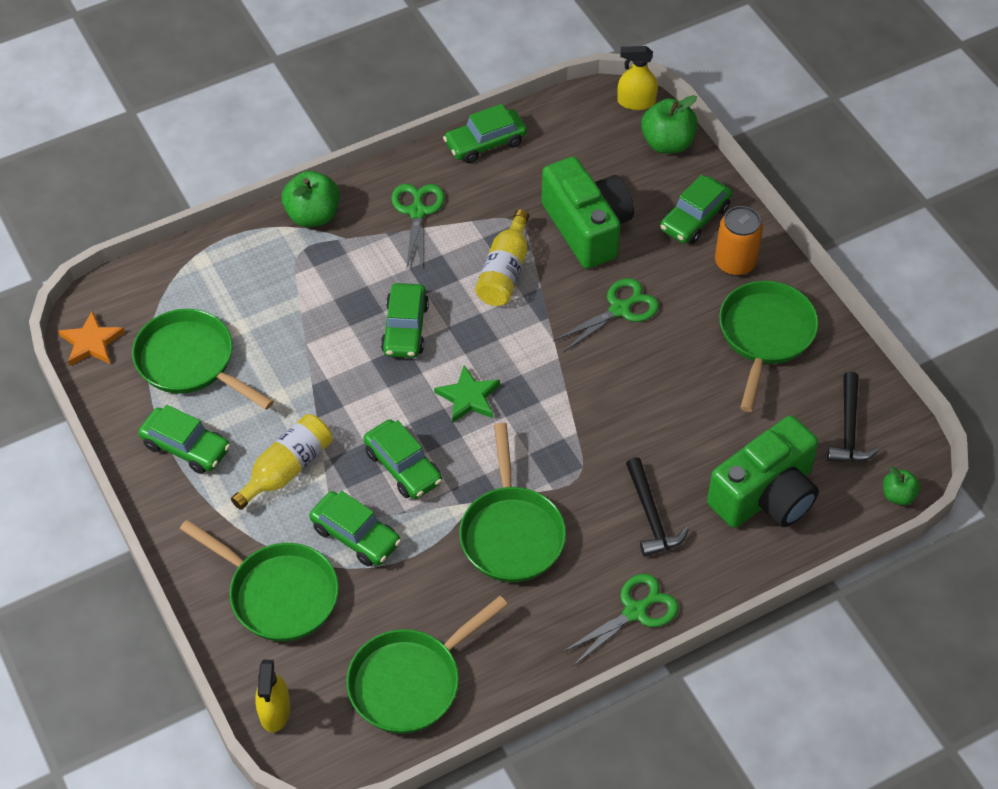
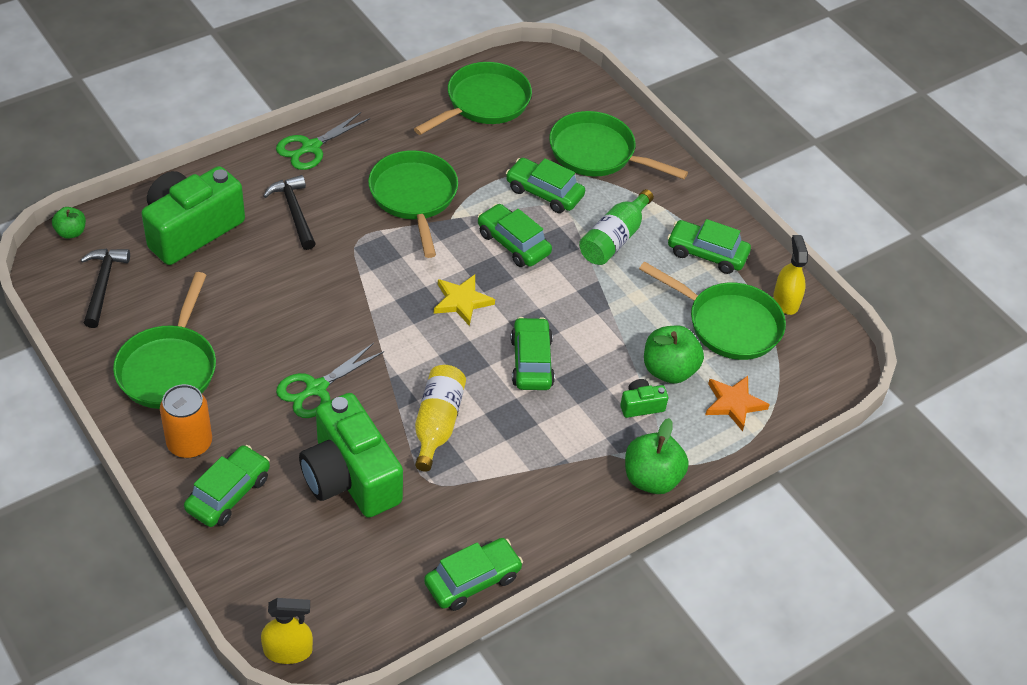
camera: 170 degrees right, 5 degrees down
(91, 342) = (827, 339): orange star -> orange star (734, 403)
(275, 711) = (580, 85): yellow spray bottle -> yellow spray bottle (786, 301)
(286, 469) = (614, 239): yellow bottle -> green bottle
(305, 281) = (641, 405): none -> green camera
(417, 212) = (539, 487): green scissors -> none
(468, 397) = (462, 301): green star -> yellow star
(667, 143) = (252, 591): green apple -> green apple (669, 370)

